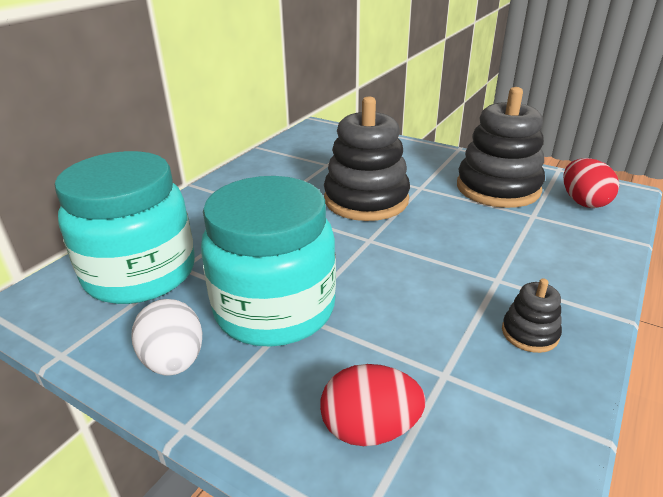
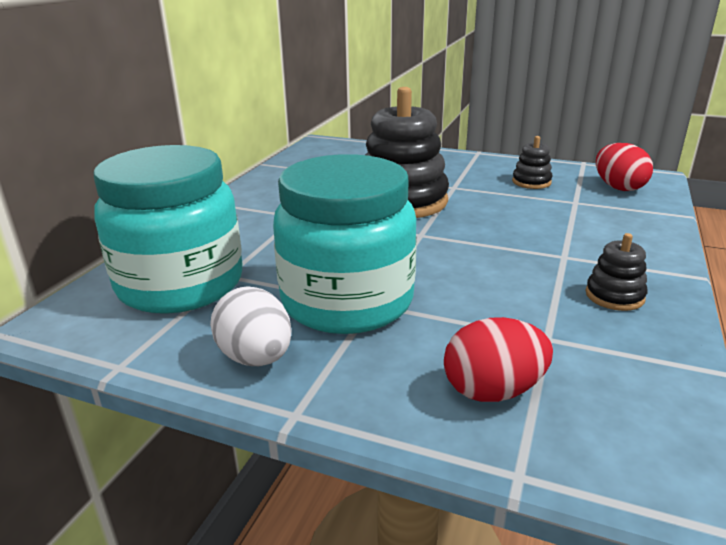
camera: 10 degrees left, 5 degrees down
(498, 188) = (531, 182): black stacking toy -> black stacking toy, size x0.45

